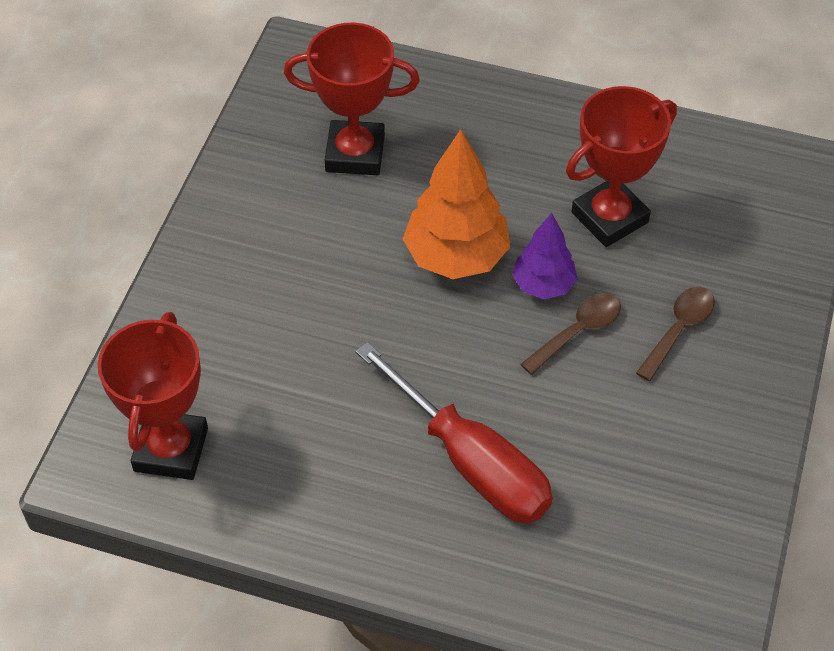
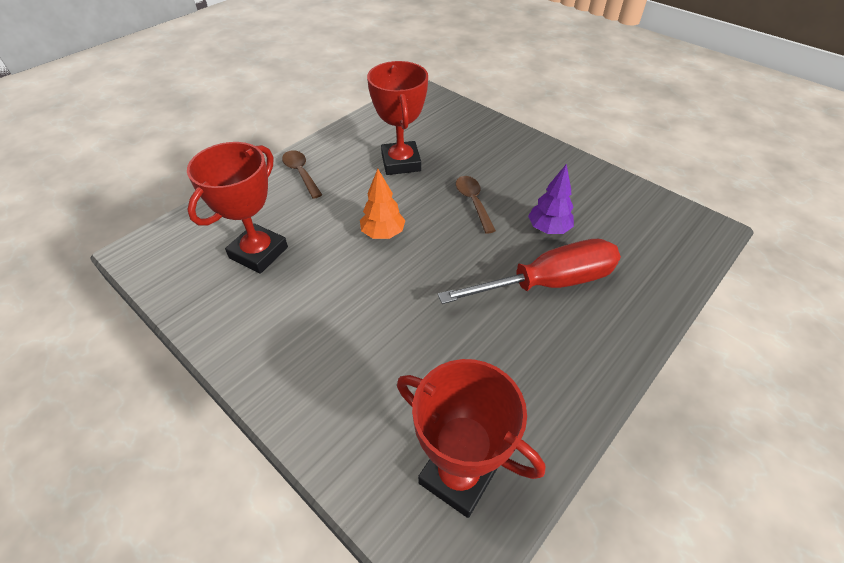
camera: 65 degrees left, 5 degrees down
(456, 257) = (383, 234): orange tree -> orange tree, size x0.60
(543, 285) = (430, 204): purple tree -> purple tree (548, 229)
(679, 329) = (493, 165): brown spoon -> brown spoon (301, 173)

